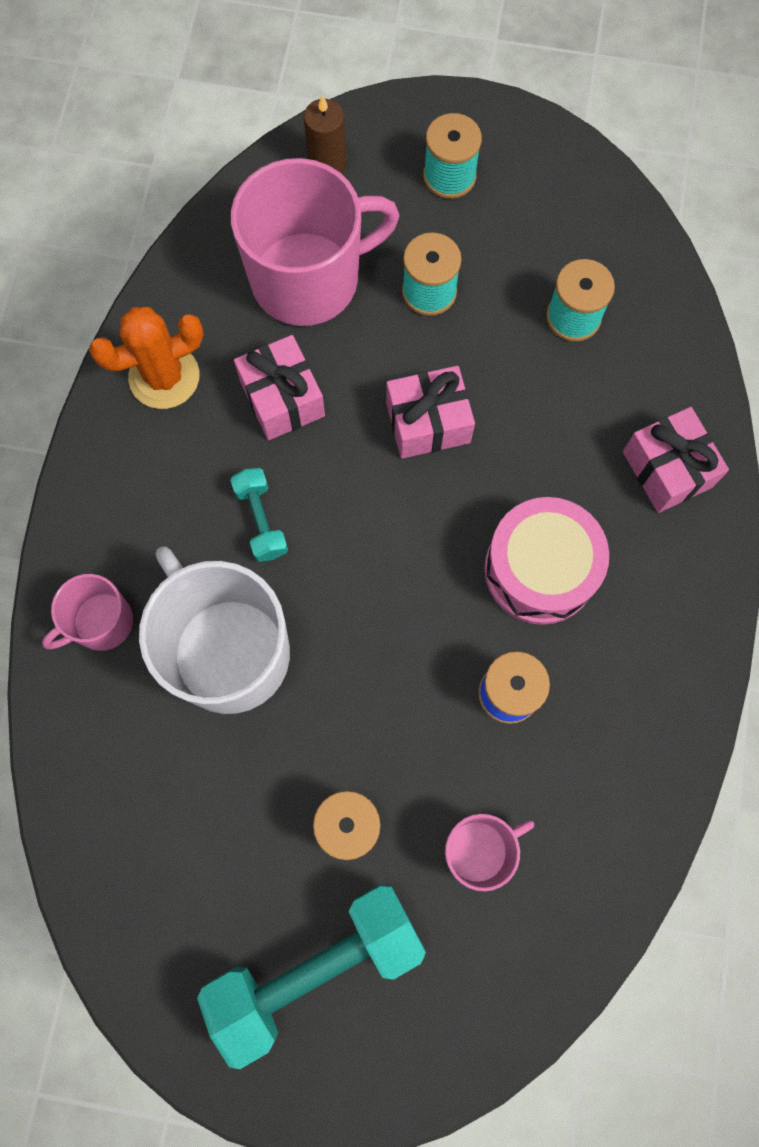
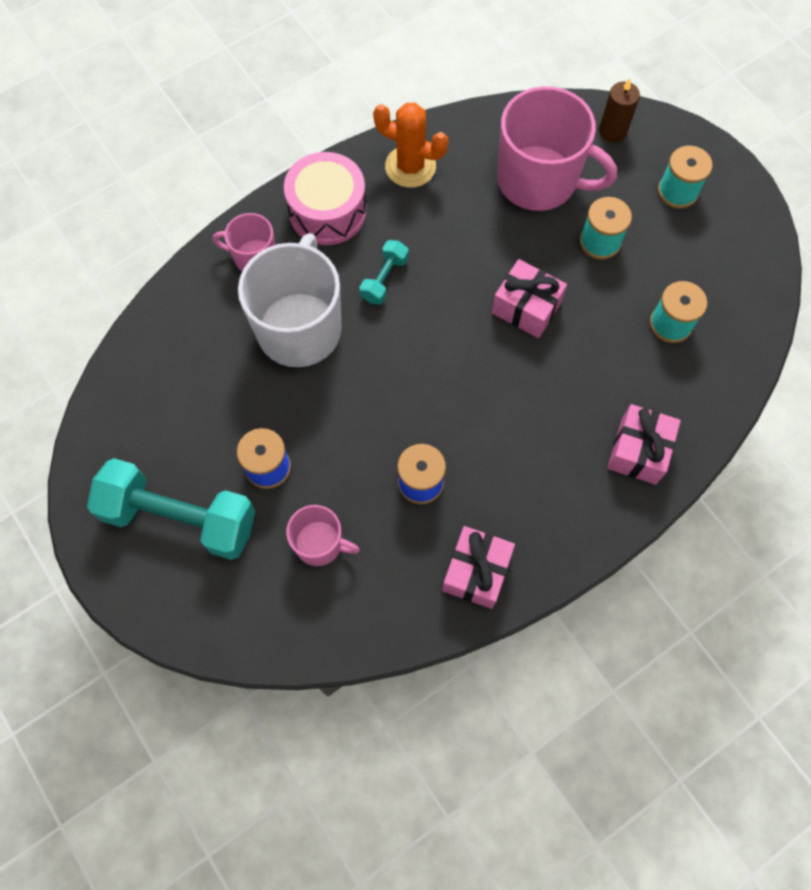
camera: 45 degrees right, 5 degrees down
(282, 398) = (460, 229): pink gift -> pink gift (476, 572)
(540, 569) = (506, 437): pink drum -> pink drum (327, 211)

